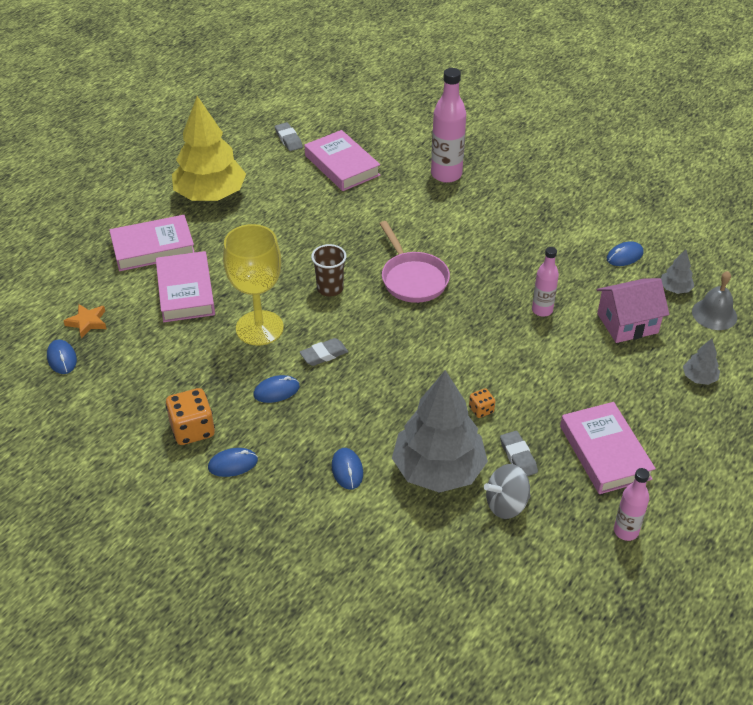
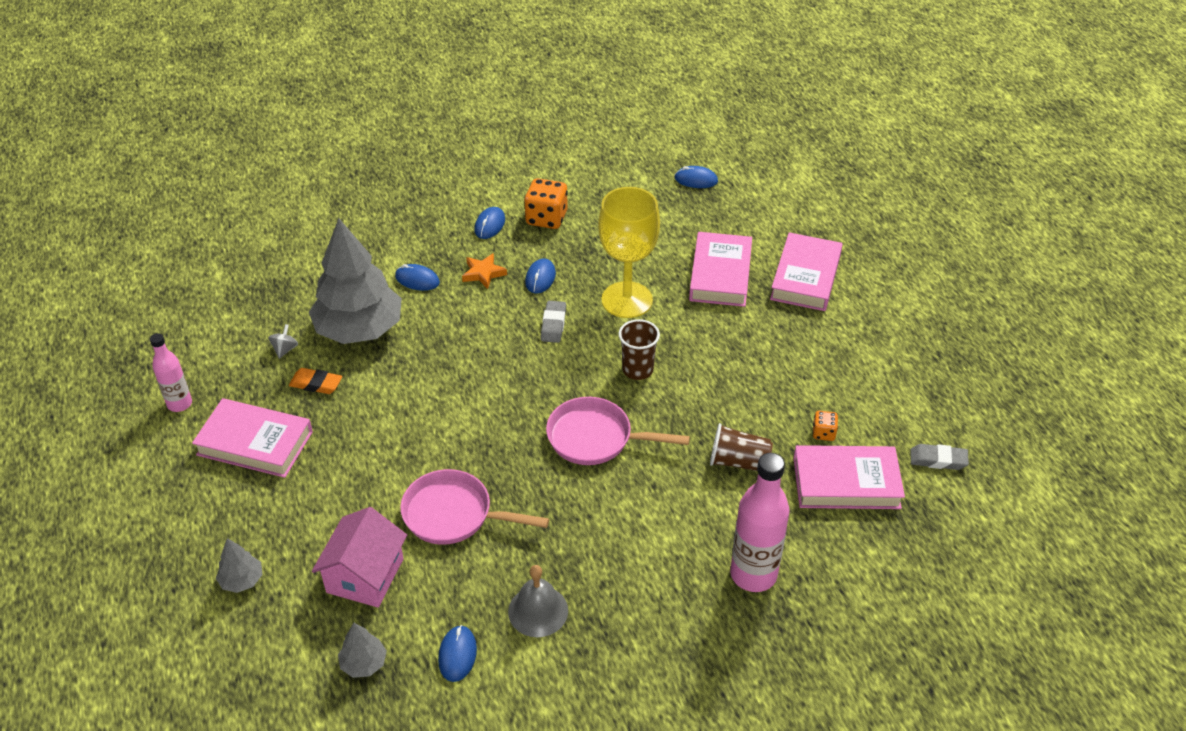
camera: 125 degrees right, 0 degrees up
(87, 322) = (729, 205): orange star -> orange star (483, 273)
(186, 291) = (720, 274): pink book -> pink book turned 75 degrees clockwise
(210, 195) = (867, 349): yellow tree -> none
(368, 211) = (738, 462): none -> brown cup
(481, 410) = (386, 390): orange dice -> orange dice (823, 433)
(506, 504) = (285, 349): grey spinning top -> grey spinning top, size x0.56
(518, 457) = (316, 384): grey eraser -> orange eraser
(542, 310) = (453, 514): pink bottle -> pink pan
(714, 314) = (294, 670): grey bell -> grey bell (538, 611)

